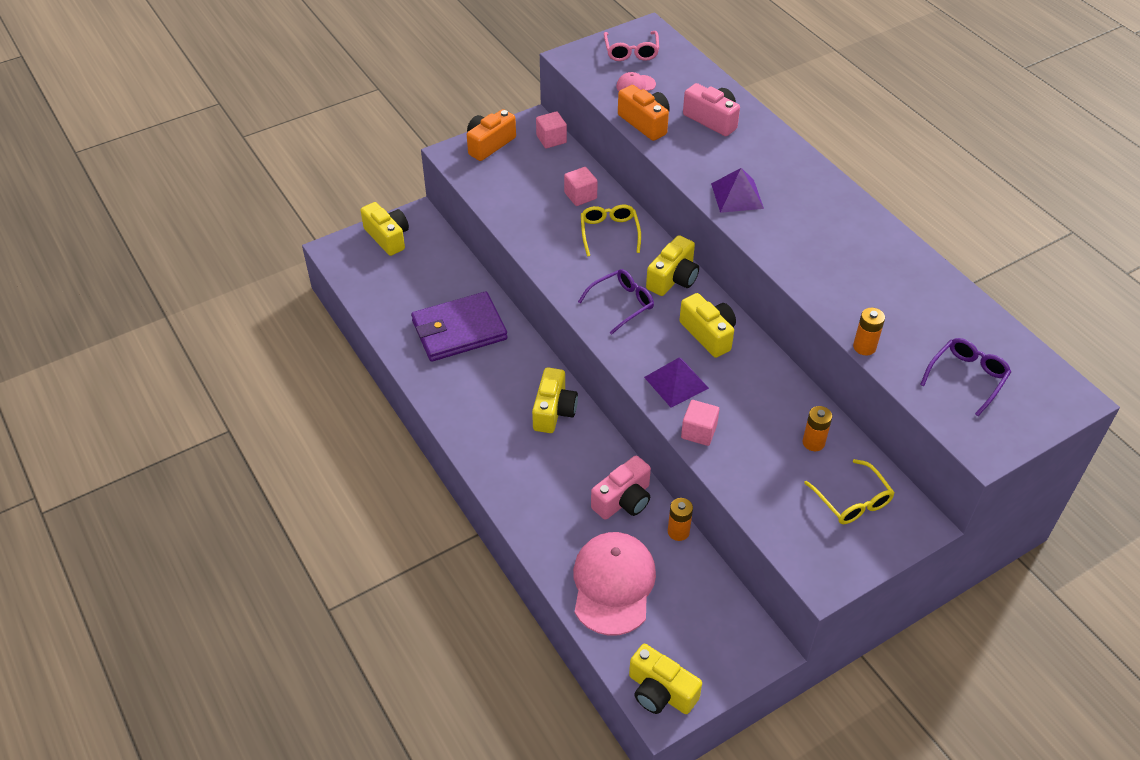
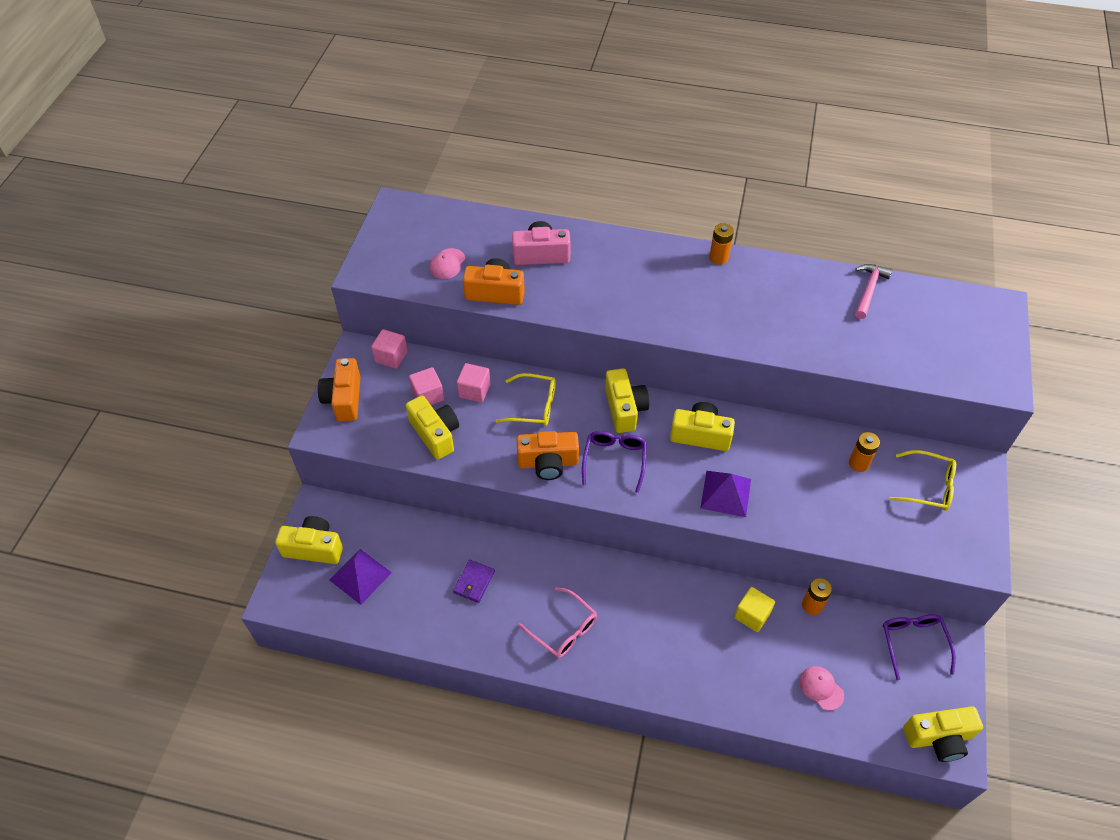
camera: 45 degrees left, 5 degrees up
(459, 330) = (474, 582): purple wallet -> purple wallet, size x0.44
(554, 411) = (624, 588): yellow camera -> yellow camera (435, 434)
(572, 272) = (548, 463): none -> orange camera
(609, 232) = (534, 406): yellow glasses -> yellow glasses turned 150 degrees clockwise
(613, 584) = (821, 688): pink cap -> pink cap, size x0.44
(623, 500) = (752, 615): pink camera -> yellow cube
(631, 52) = (407, 235): pink glasses -> pink glasses (564, 629)
(698, 432) = (785, 520): pink cube -> pink cube (428, 395)
(737, 196) = (635, 308): purple pyramid -> purple pyramid (360, 576)
(864, 347) = (855, 366): orange battery -> orange battery (718, 258)
(958, 307) = (869, 290): none -> pink hammer
(967, 377) = (934, 339): purple glasses -> purple glasses (913, 642)

